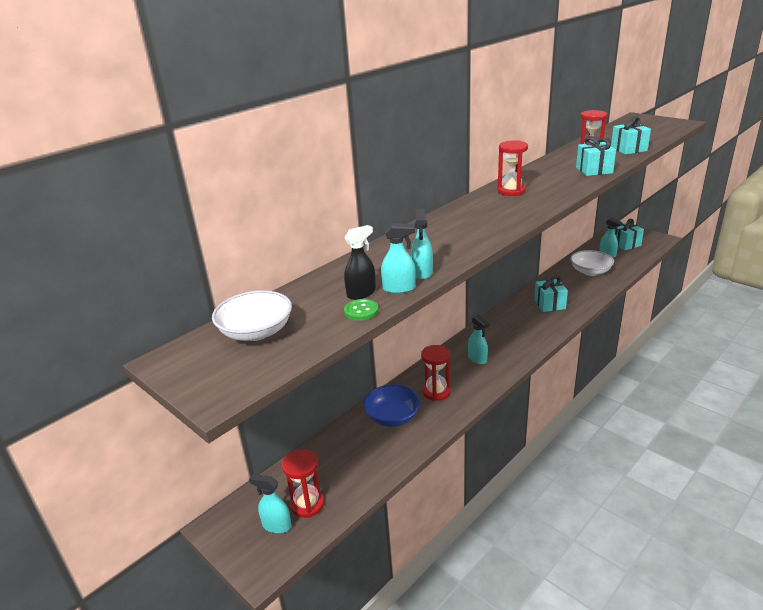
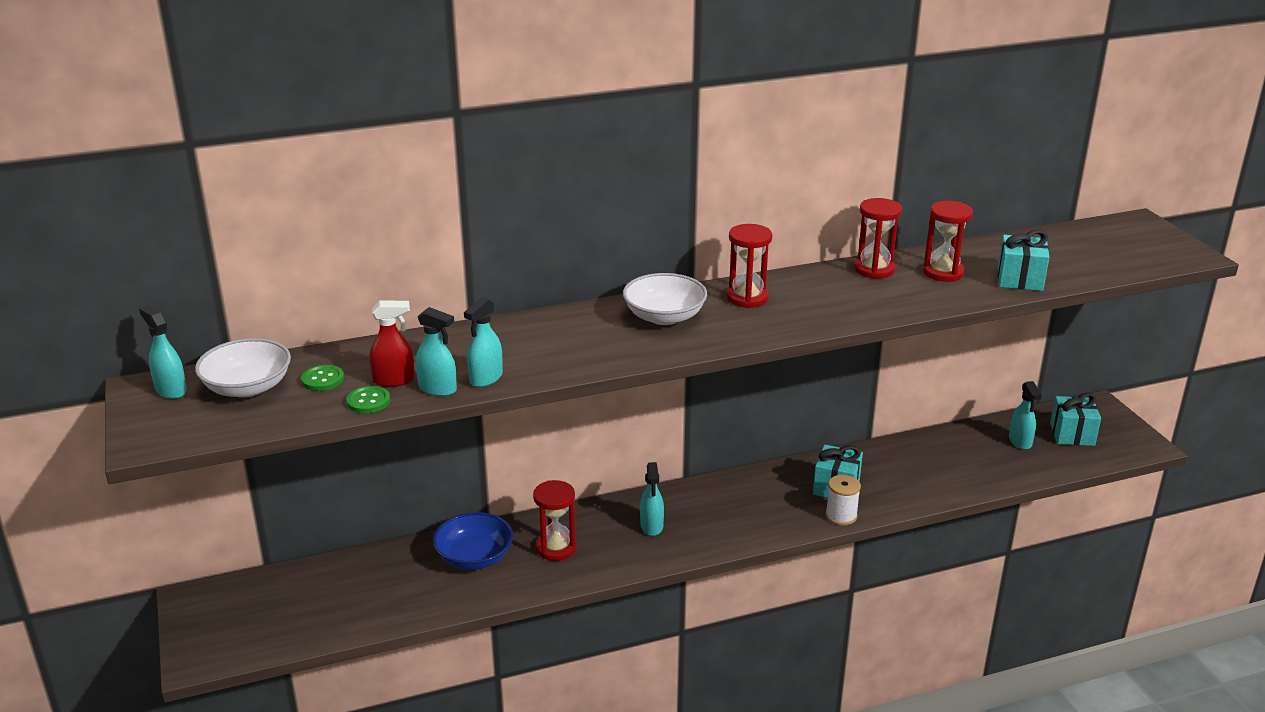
camera: 25 degrees right, 0 degrees up
(276, 525) = (247, 623): turquoise spray bottle -> turquoise spray bottle (171, 390)
(307, 504) = (295, 615): red hourglass -> red hourglass (874, 269)
(308, 309) = (323, 379): none -> green button
(361, 293) = (394, 380): black spray bottle -> red spray bottle
(568, 317) = (841, 516): none -> white spool
(590, 271) = (958, 459): white bowl -> white bowl (664, 316)
(594, 170) = (909, 300): turquoise gift -> none

